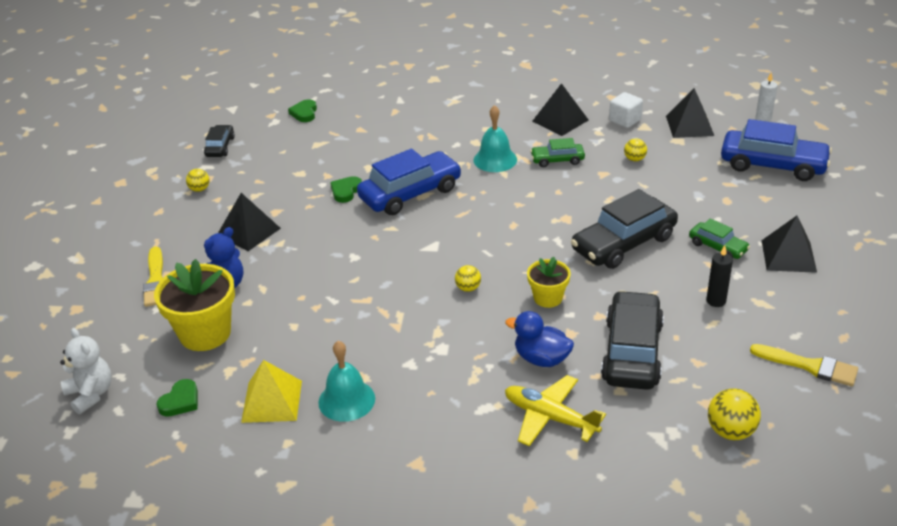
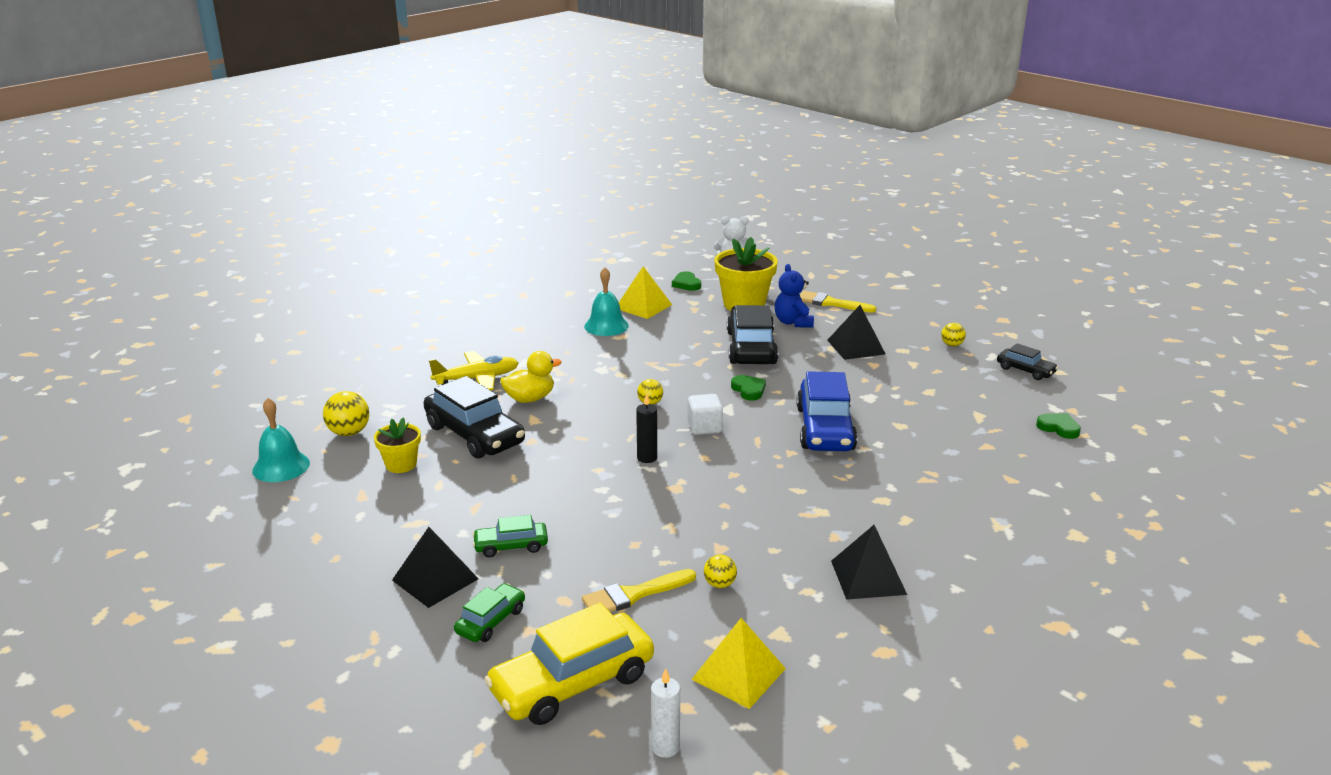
camera: 125 degrees right, 10 degrees down
(346, 191) = (868, 401): green heart -> green heart (748, 390)
(495, 159) = (831, 496): turquoise bell -> turquoise bell (281, 466)
(541, 359) = (530, 398): blue duck -> yellow duck
(548, 298) = (586, 429): yellow flower pot -> yellow flower pot (401, 464)
(557, 160) = (783, 532): green car -> green car (491, 621)
(623, 243) = (595, 498): black car -> black car (751, 348)
(625, 120) = (812, 627): white cube -> white cube (704, 427)
(689, 126) = (738, 674): black pyramid -> yellow pyramid
(716, 301) = (456, 501): black candle -> black candle (647, 458)
(773, 165) = (572, 683): blue car -> yellow car
(810, 366) = (327, 500): yellow brush -> yellow brush (633, 595)

